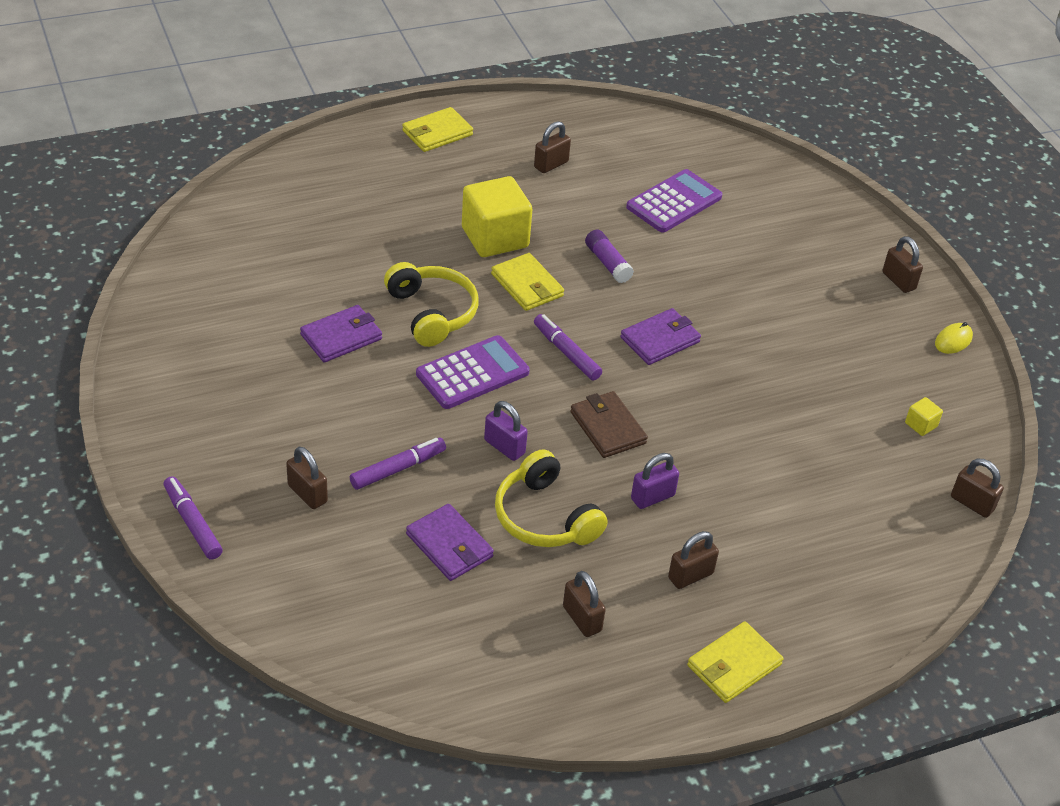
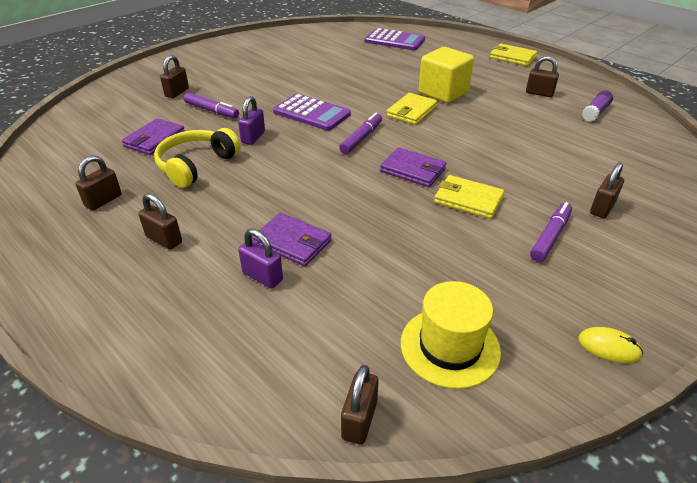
camera: 70 degrees right, 5 degrees down
(193, 523) = (141, 73): purple marker -> purple marker (550, 236)
(341, 337) = (307, 73): purple wallet -> purple wallet (292, 242)
(432, 313) = (353, 90): yellow headphones -> none
(607, 263) = (469, 133): purple glue stick -> purple glue stick (595, 112)
(607, 427) = (300, 169): brown wallet -> none
(652, 497) = (240, 203): purple padlock -> purple padlock (262, 276)
(674, 202) = (572, 143): purple calculator -> purple calculator (394, 40)
(734, 665) = (69, 284): yellow wallet -> yellow wallet (468, 200)
(898, 281) = (647, 284): brown padlock -> brown padlock (602, 208)
(920, 425) = (450, 346): yellow cube -> yellow hat

